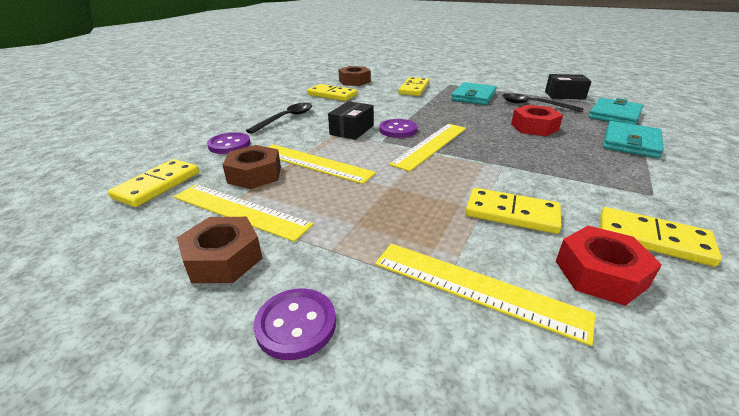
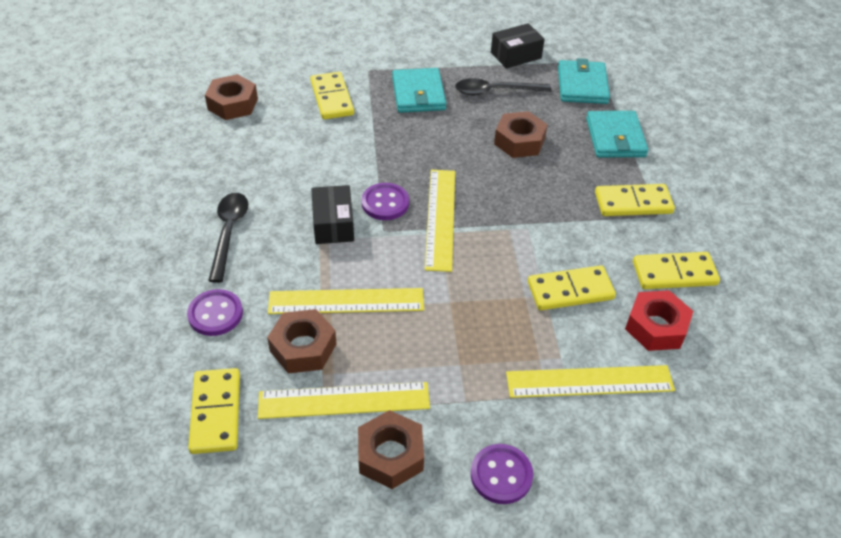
camera: 35 degrees left, 15 degrees up
(332, 95) = (235, 153): yellow domino -> yellow domino (633, 203)
(534, 127) = (519, 141): red nut -> brown nut

